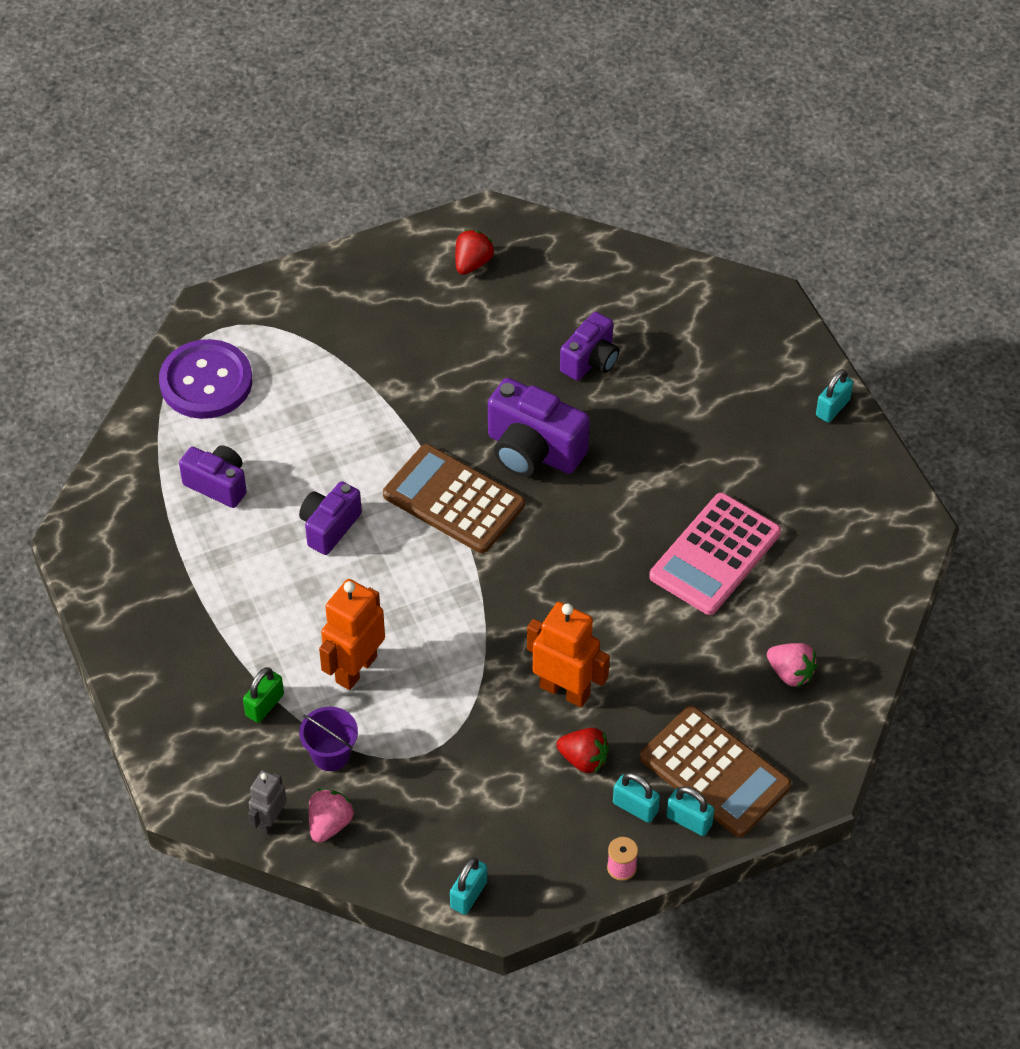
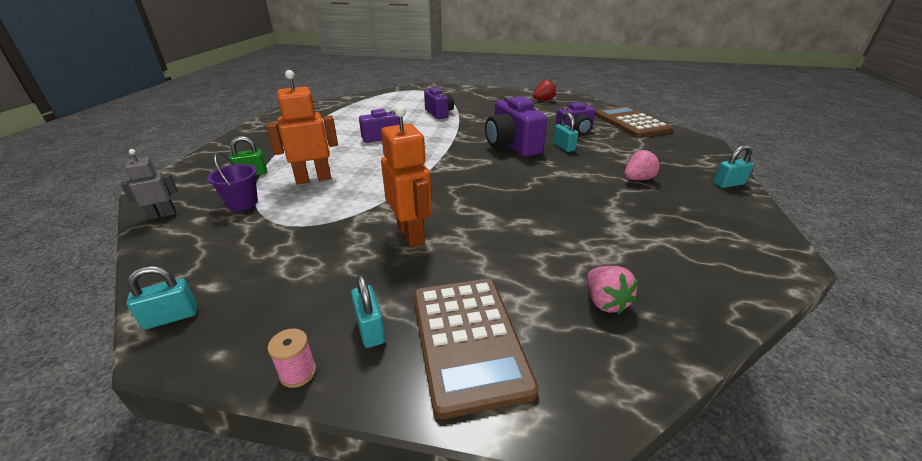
camera: 35 degrees right, 20 degrees down
(206, 382) = (395, 97): purple button -> none
(218, 485) = (356, 115): purple camera -> purple camera (439, 113)
(329, 824) = (183, 231): pink strawberry -> pink strawberry (637, 179)
(453, 500) = (450, 147): brown calculator -> brown calculator (630, 123)
(584, 759) = (374, 276): red strawberry -> none
(689, 821) = (402, 369): turquoise padlock -> turquoise padlock (563, 147)
(715, 555) = (589, 214): pink calculator -> none

